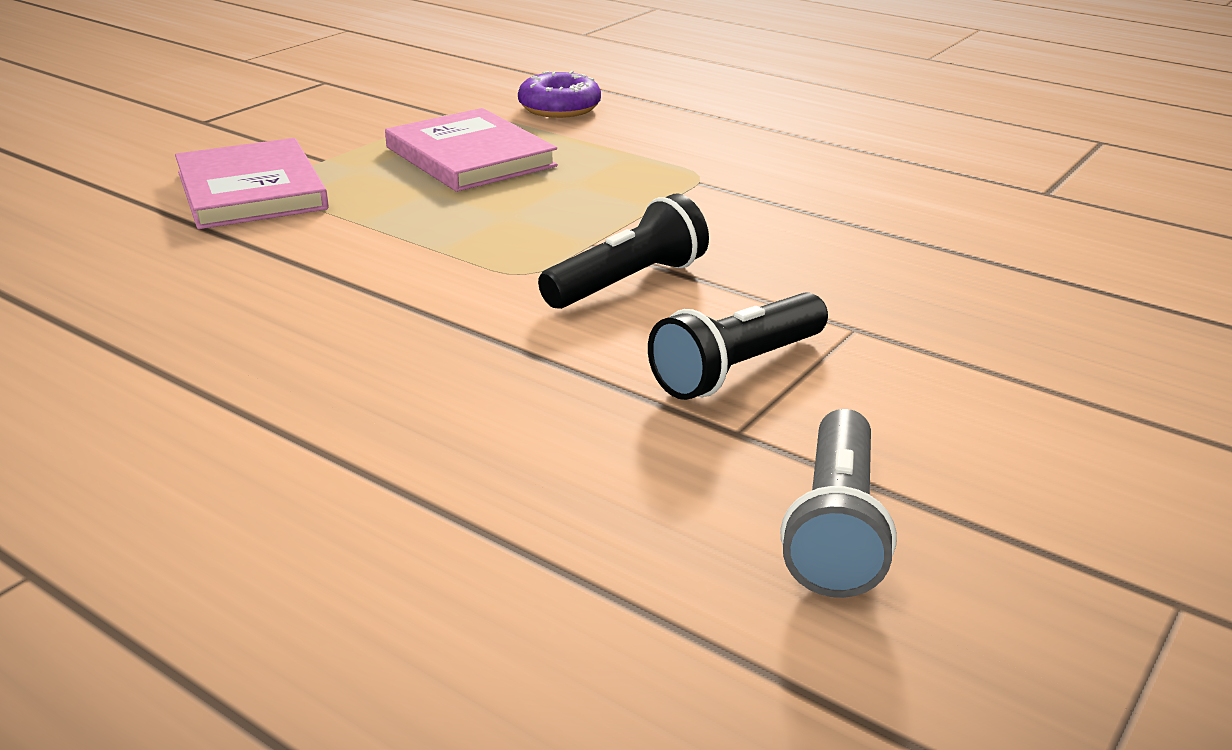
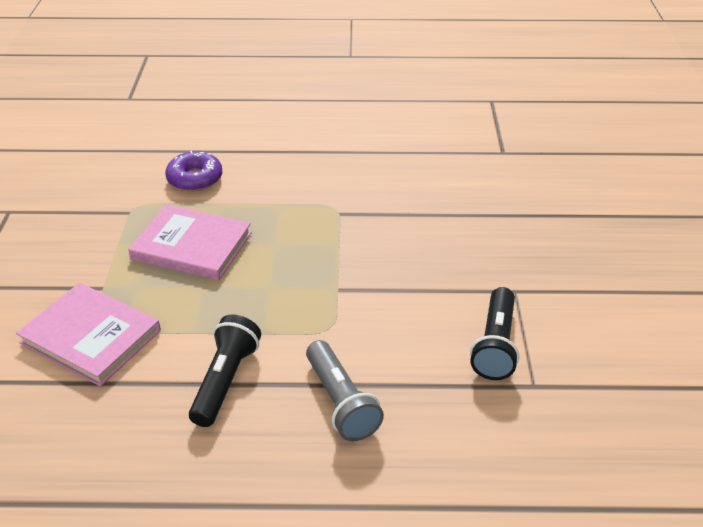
camera: 35 degrees left, 10 degrees up
(627, 282) = (386, 310): black flashlight -> black flashlight (225, 380)
(836, 529) = (623, 420): grey flashlight -> grey flashlight (341, 402)

